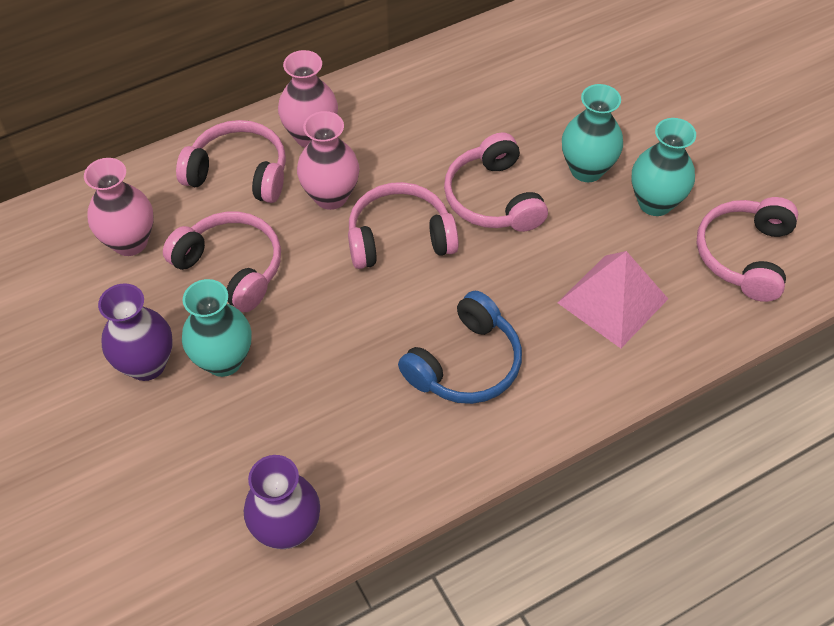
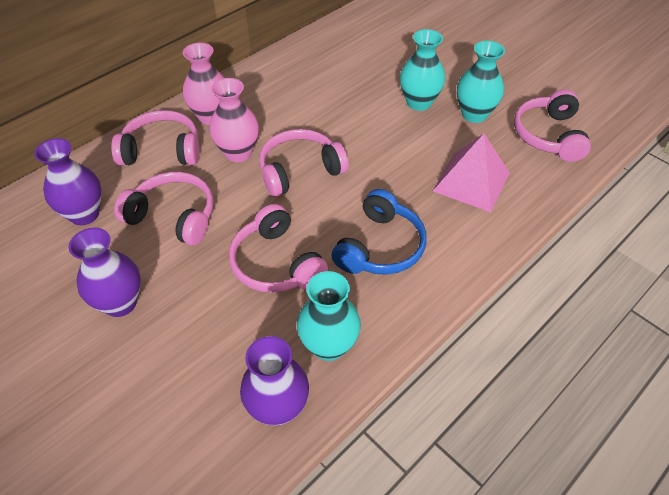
camera: 15 degrees left, 5 degrees down
(130, 242) = (84, 214): pink vase -> purple vase
(223, 360) = (185, 286): turquoise vase -> turquoise vase (329, 345)
(493, 198) = (359, 132): pink headphones -> pink headphones (276, 263)

